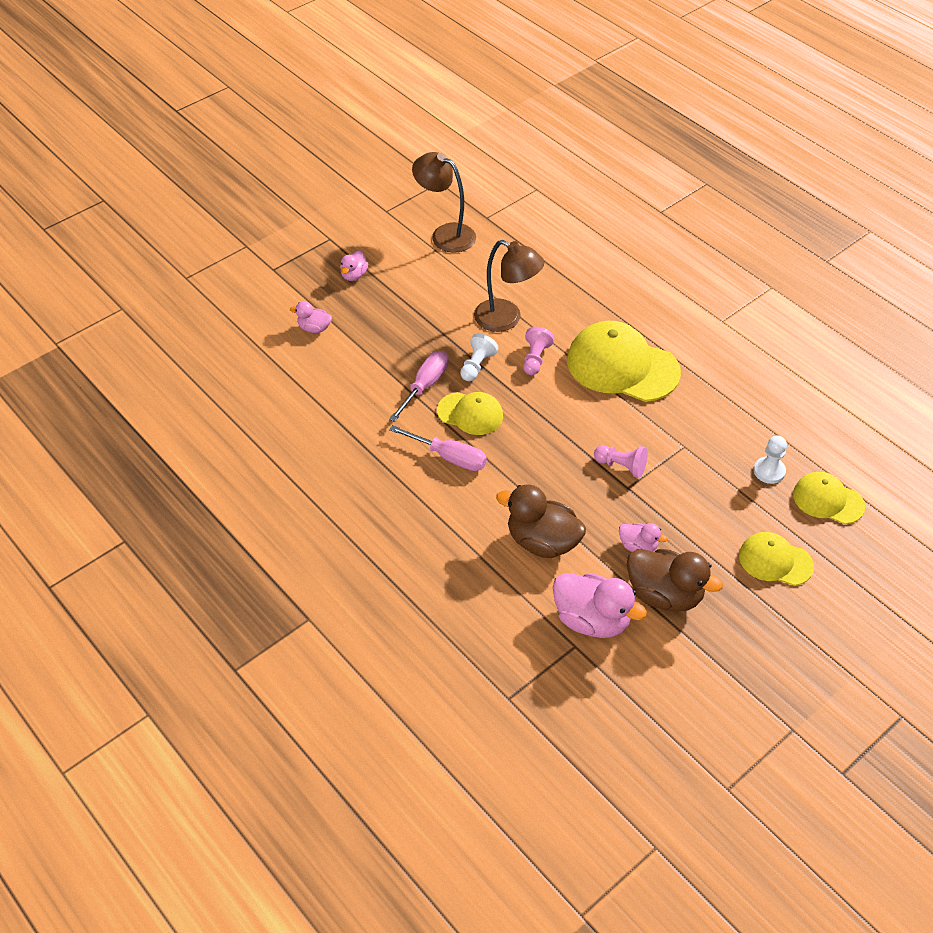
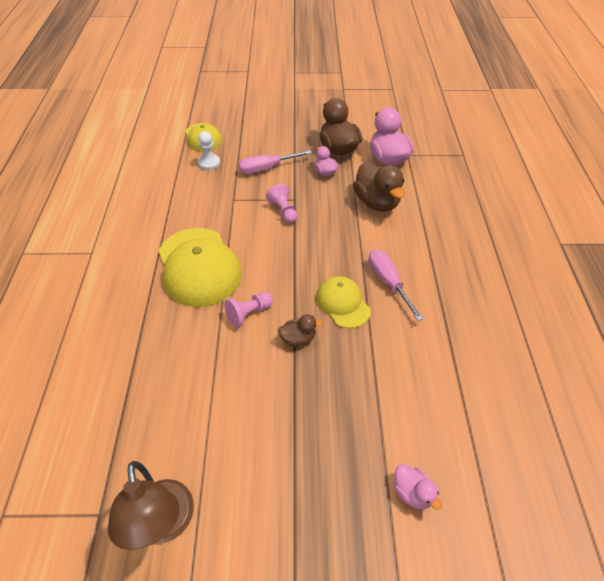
camera: 140 degrees left, 0 degrees up
(354, 275) = (315, 543): pink duck -> none
(425, 386) = (356, 349): pink screwdriver -> pink screwdriver (267, 168)
(477, 365) = (298, 339): white pawn -> brown duck
(506, 319) = (228, 365): brown lamp -> none
(775, 561) = (266, 132): yellow cap -> none

